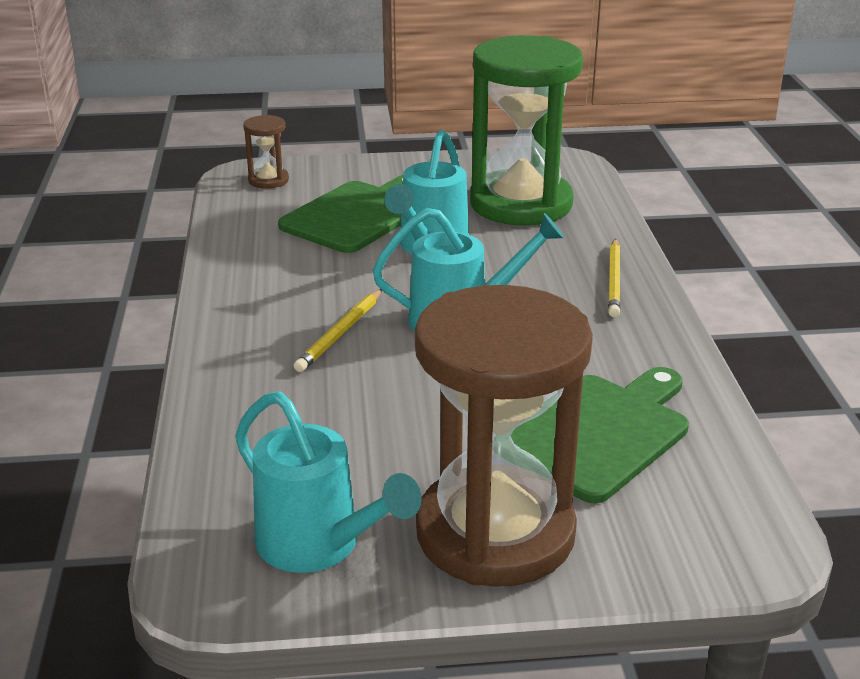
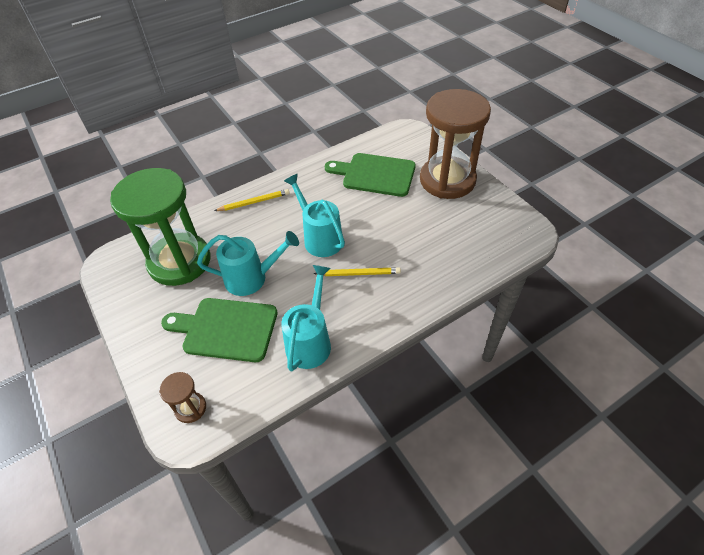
camera: 115 degrees left, 20 degrees up
(318, 546) = (490, 216): turquoise watering can -> turquoise watering can (310, 341)

